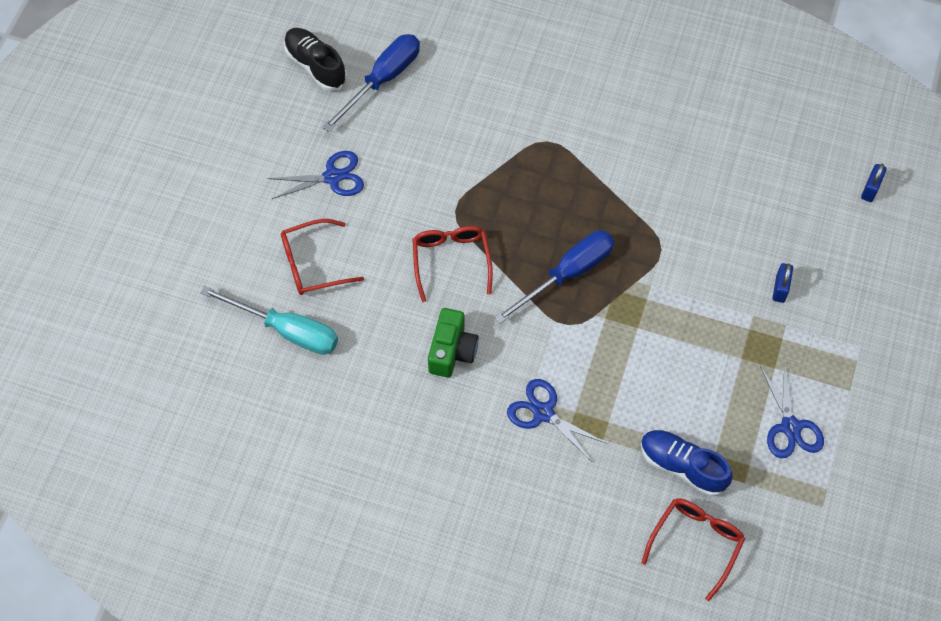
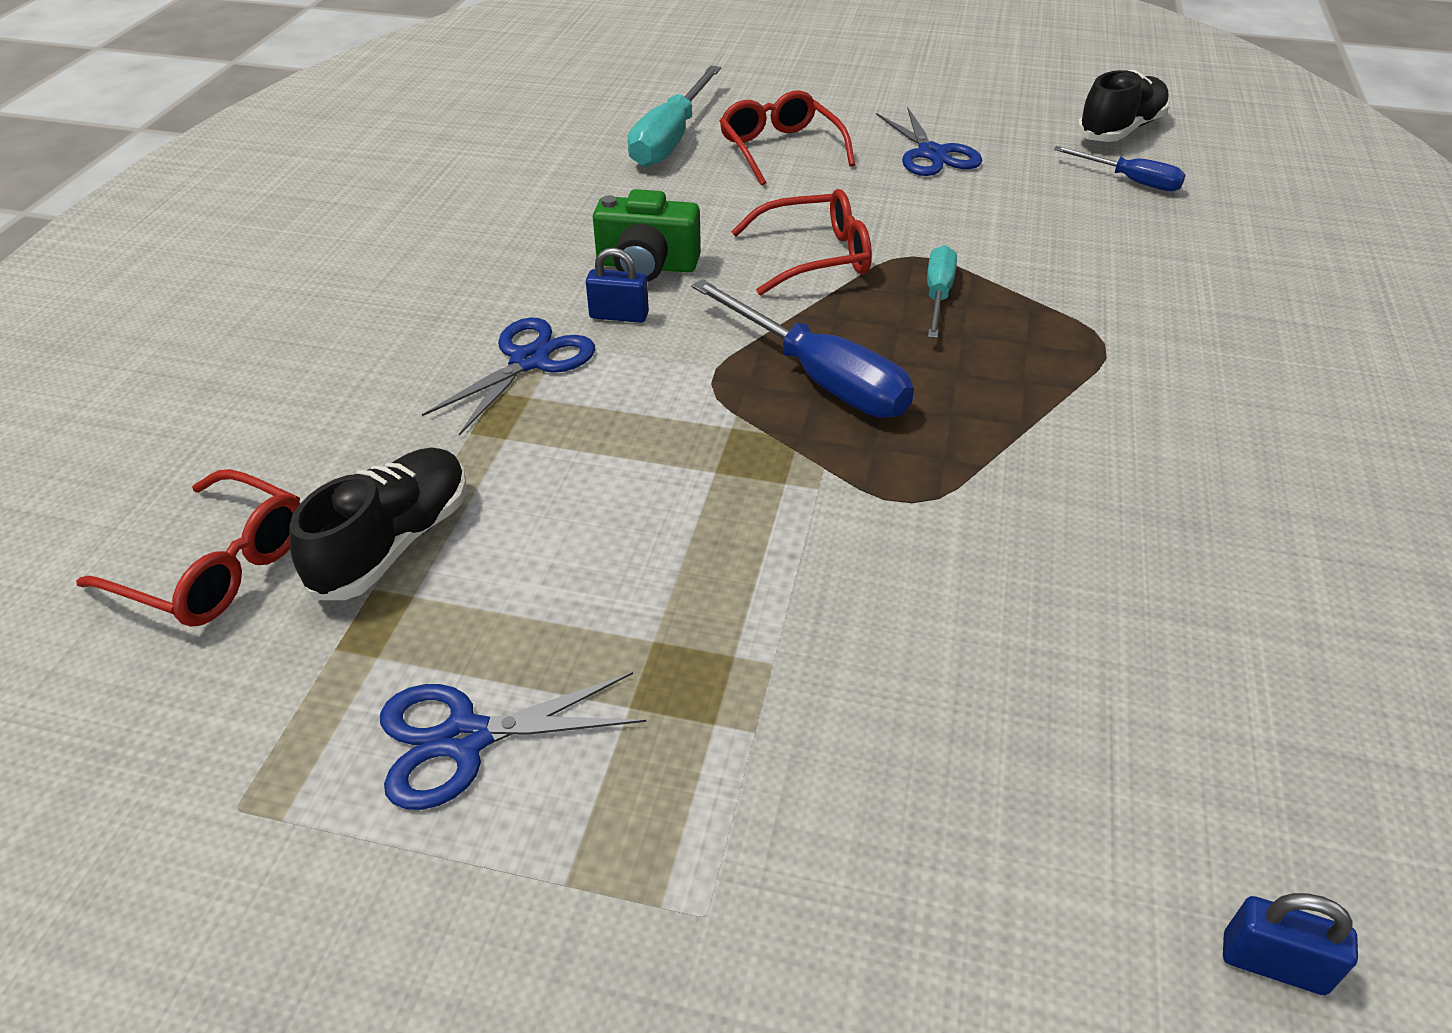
camera: 85 degrees right, 20 degrees down
(382, 80) = (1130, 181): blue screwdriver -> blue screwdriver, size x0.59
(497, 206) = (938, 295): none -> turquoise screwdriver
(682, 466) = (393, 543): blue shoe -> black shoe
(780, 288) = (859, 718): blue padlock -> blue padlock (619, 316)

